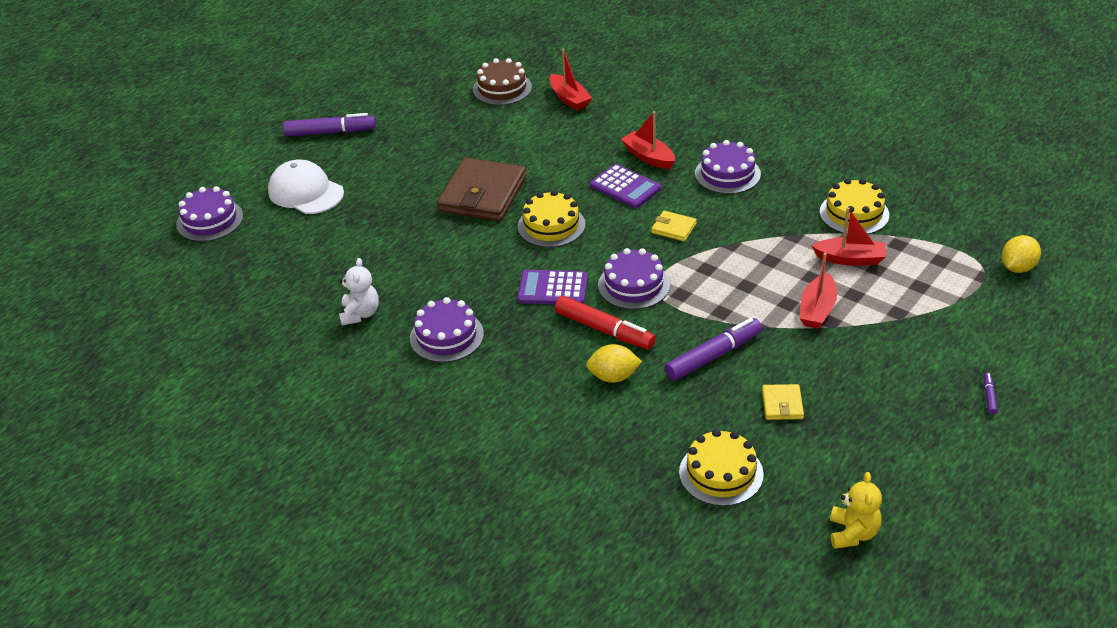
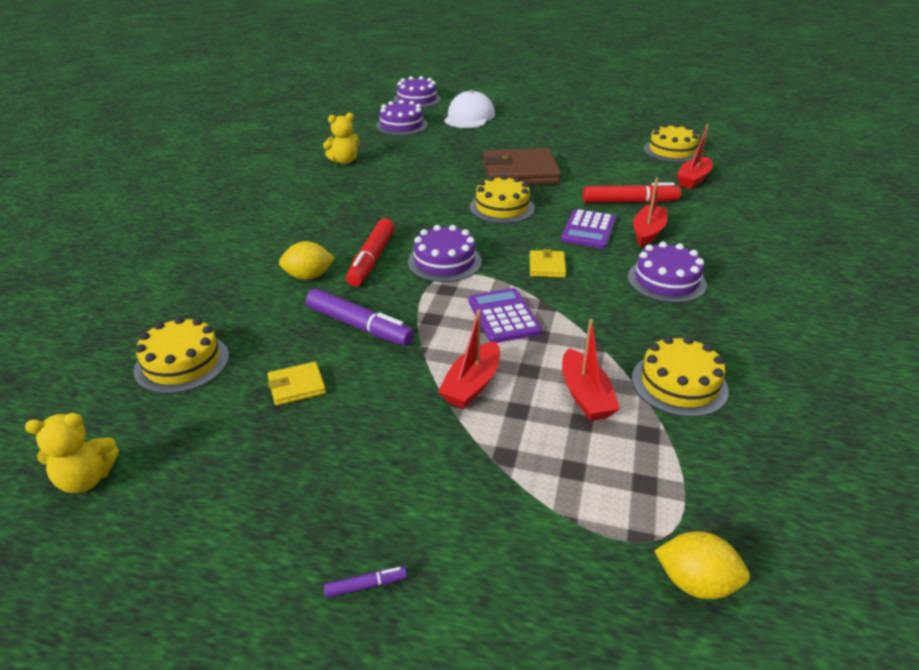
camera: 65 degrees right, 5 degrees down
(330, 132) = (545, 109): purple marker -> none
(360, 314) = (344, 161): white teddy bear -> yellow teddy bear
(446, 336) = (333, 195): purple cake -> purple cake (401, 125)
(502, 88) = (672, 151): brown cake -> yellow cake
(553, 288) = (416, 225): purple calculator -> purple calculator (503, 316)
(589, 148) = (629, 202): none -> red marker
(613, 377) = (308, 276): yellow lemon -> yellow lemon turned 75 degrees counterclockwise
(817, 309) = (472, 384): red boat -> red boat turned 60 degrees counterclockwise

